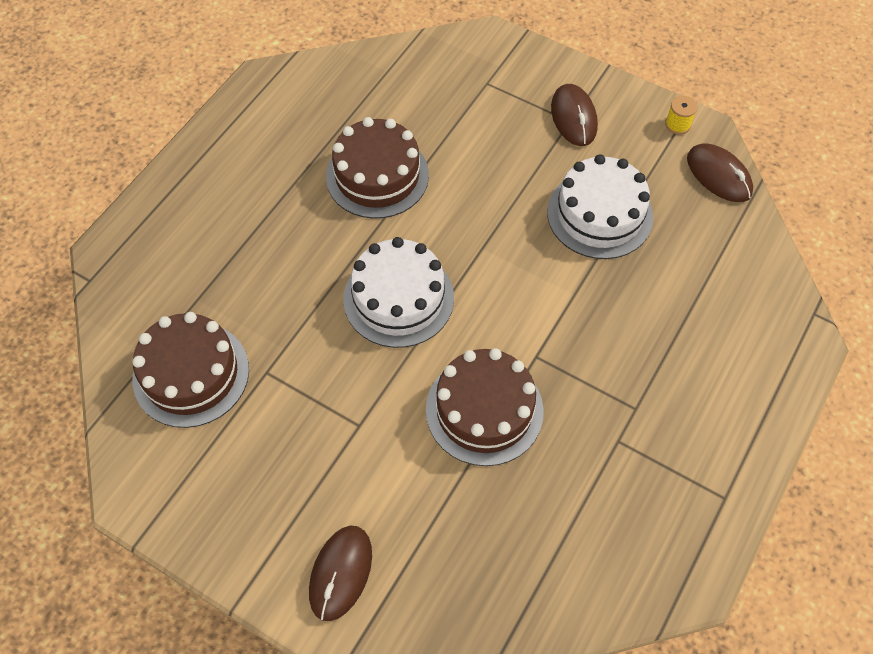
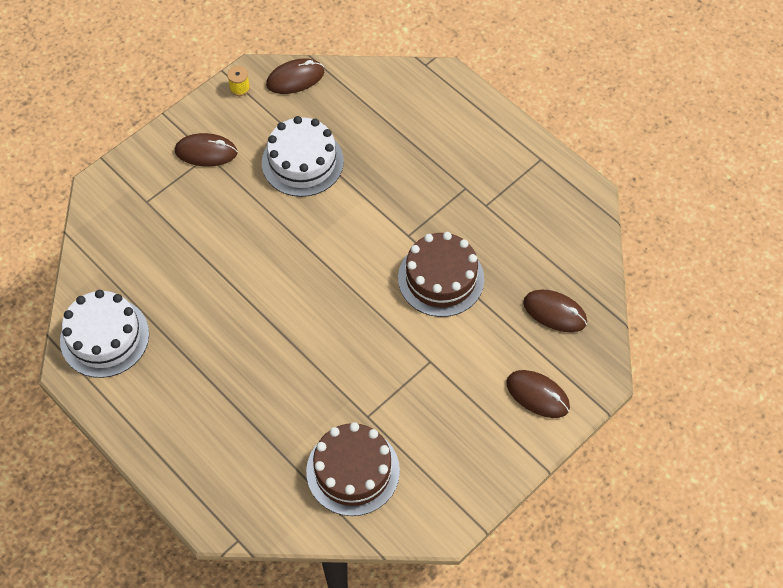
camera: 75 degrees left, 0 degrees up
(377, 176) = (211, 302): brown cake -> none
(398, 298) = (331, 312): white cake -> white cake (104, 337)
(476, 570) = (555, 312): none -> brown mouse

